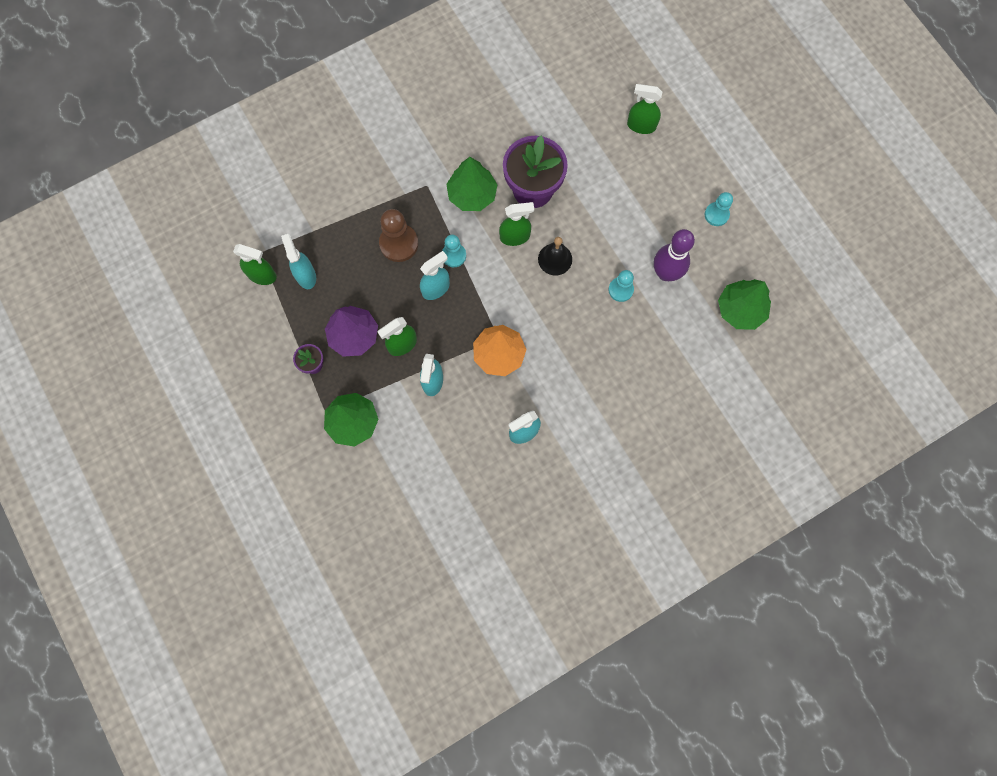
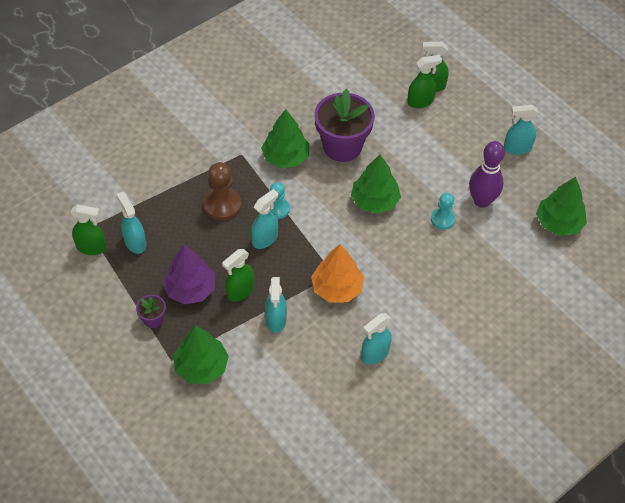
camera: 10 degrees left, 20 degrees down
(515, 237) = (333, 187): green spray bottle -> green spray bottle (420, 101)
(555, 259) = (375, 201): black bell -> green tree
(716, 214) = (517, 148): turquoise pawn -> turquoise spray bottle

